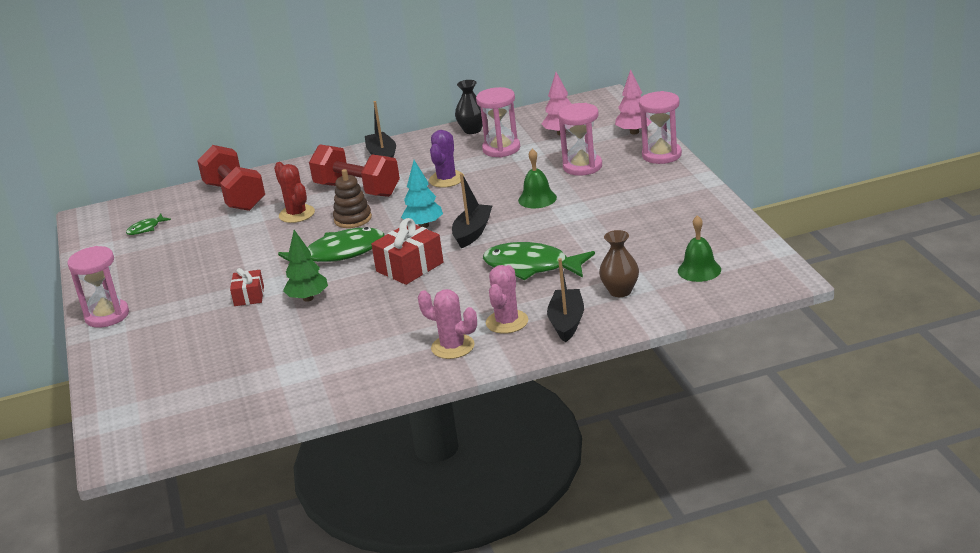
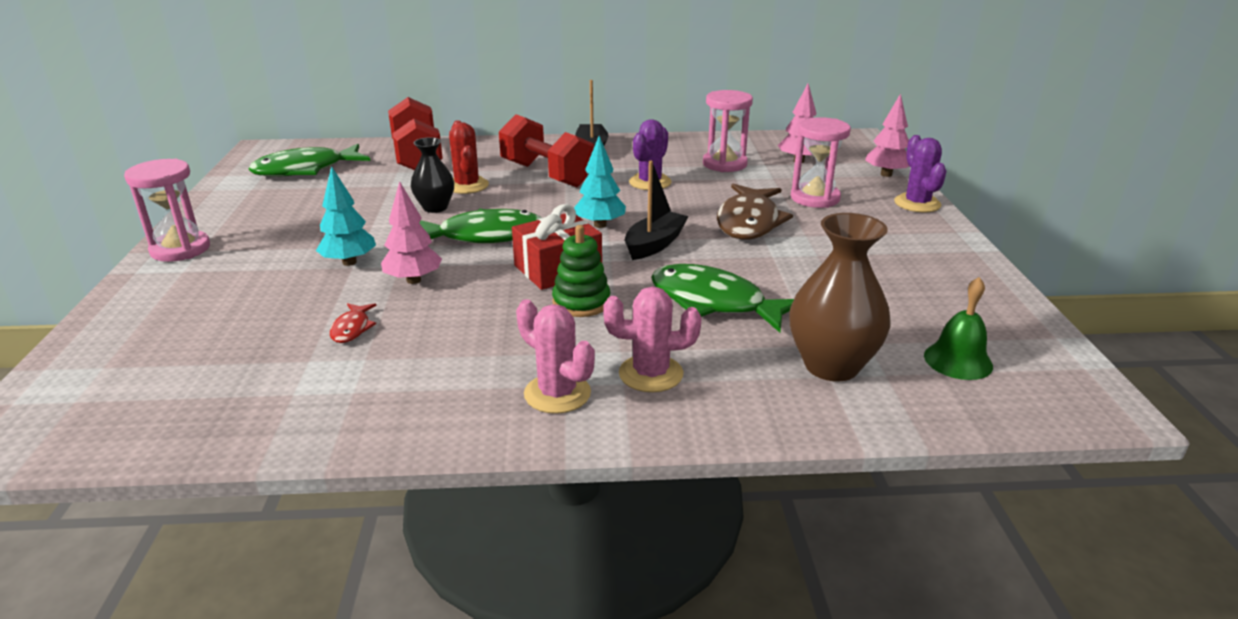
camera: 10 degrees right, 0 degrees up
(146, 229) = (305, 170): green fish -> green fish, size x2.20
(249, 296) = (349, 262): red gift -> turquoise tree
(289, 340) = (352, 329): none -> red fish
(308, 298) = (413, 280): green tree -> pink tree
(353, 219) = (523, 202): brown stacking toy -> none
(439, 287) = (581, 302): none -> green stacking toy
(472, 130) = (700, 142): black vase -> black vase (435, 207)
(507, 322) = (651, 374): pink cactus -> pink cactus turned 60 degrees clockwise
(537, 199) = (749, 222): green bell -> brown fish
(567, 322) = (738, 396): black boat -> none
(620, 291) = (831, 366): brown vase -> brown vase, size x1.60
(661, 155) = (917, 203): pink hourglass -> purple cactus

